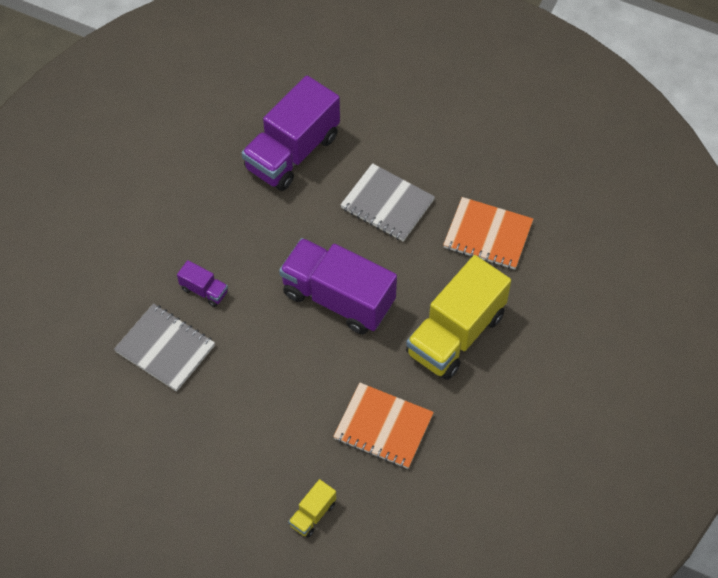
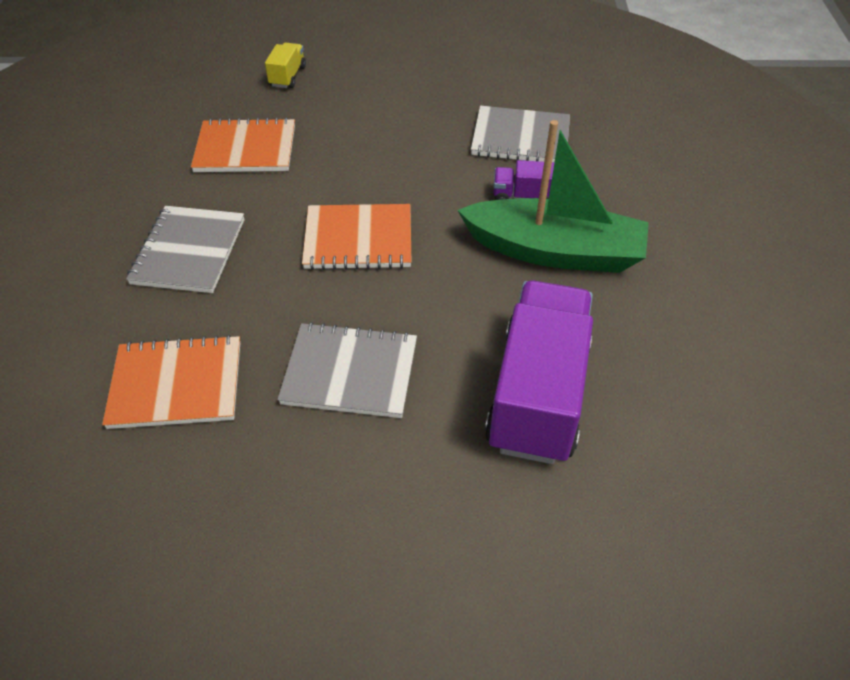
camera: 155 degrees right, 10 degrees down
(216, 237) = (554, 251): none -> green boat
(338, 298) = (358, 239): purple truck -> orange notebook
(456, 334) = (189, 251): yellow truck -> grey notebook

